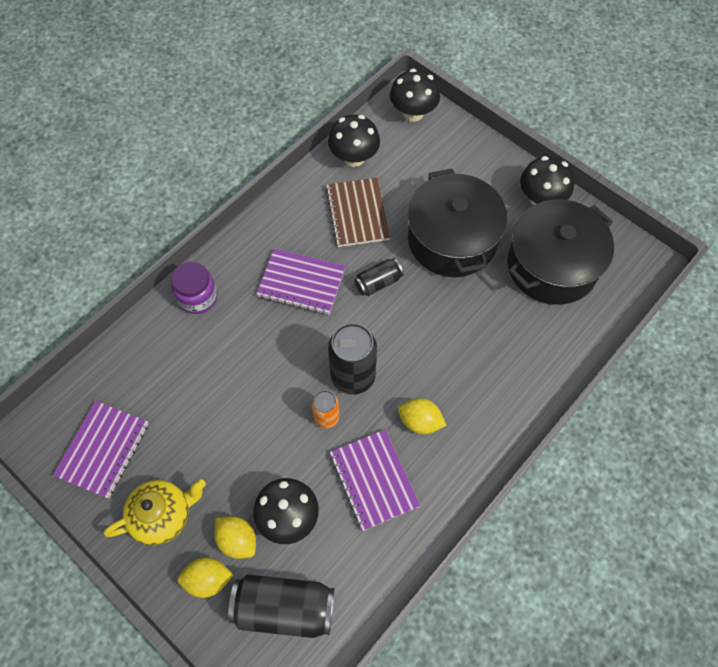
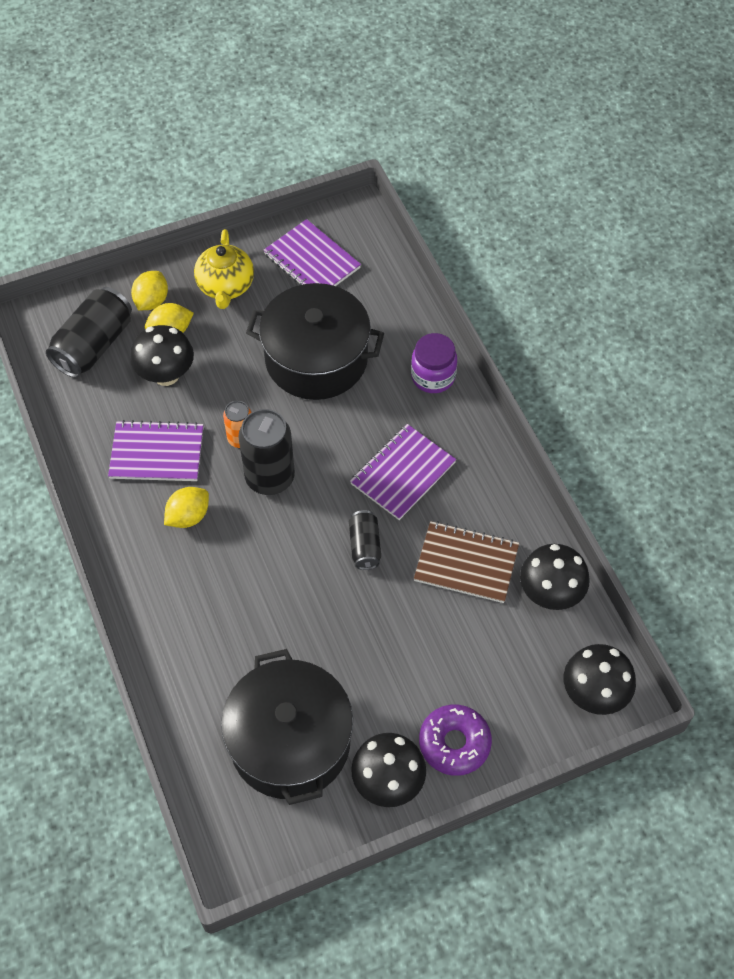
camera: 115 degrees right, 5 degrees down
(452, 239) = (381, 648): black pot -> black pot (316, 359)
(492, 173) = (454, 743): none -> purple donut

